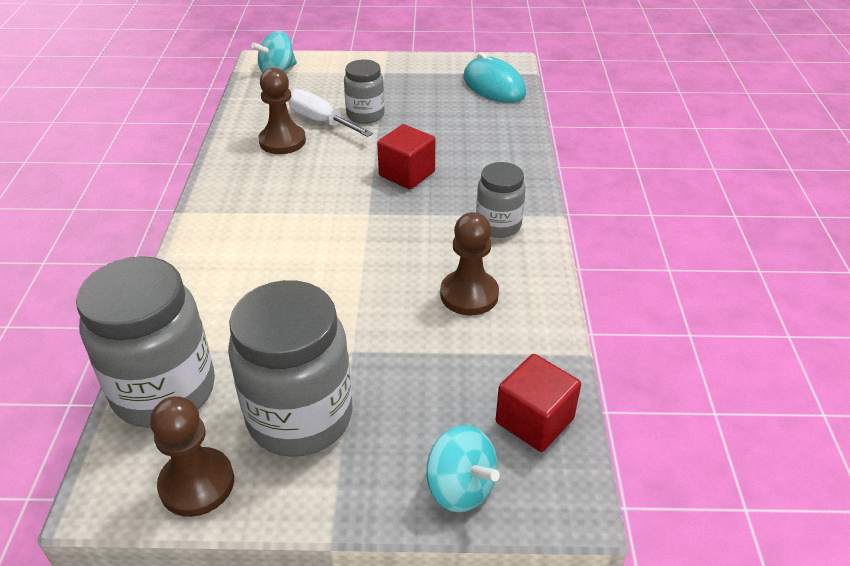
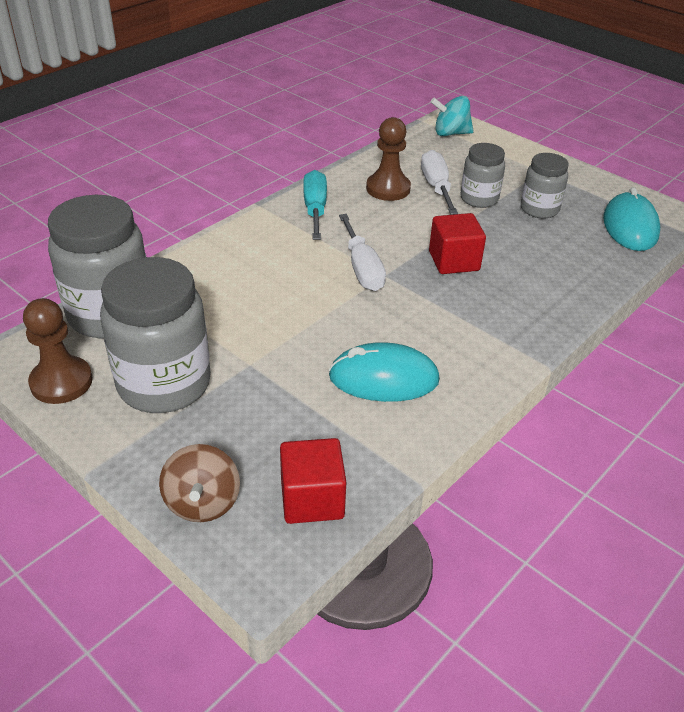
camera: 40 degrees right, 0 degrees up
(241, 189) = (315, 209): none -> turquoise screwdriver
(344, 218) = (362, 268): none -> white screwdriver
(460, 487) = (202, 502): turquoise spinning top -> brown spinning top
(469, 294) = (383, 378): brown pawn -> turquoise mouse
(498, 225) = (478, 341): grey jar -> grey jar (539, 209)

